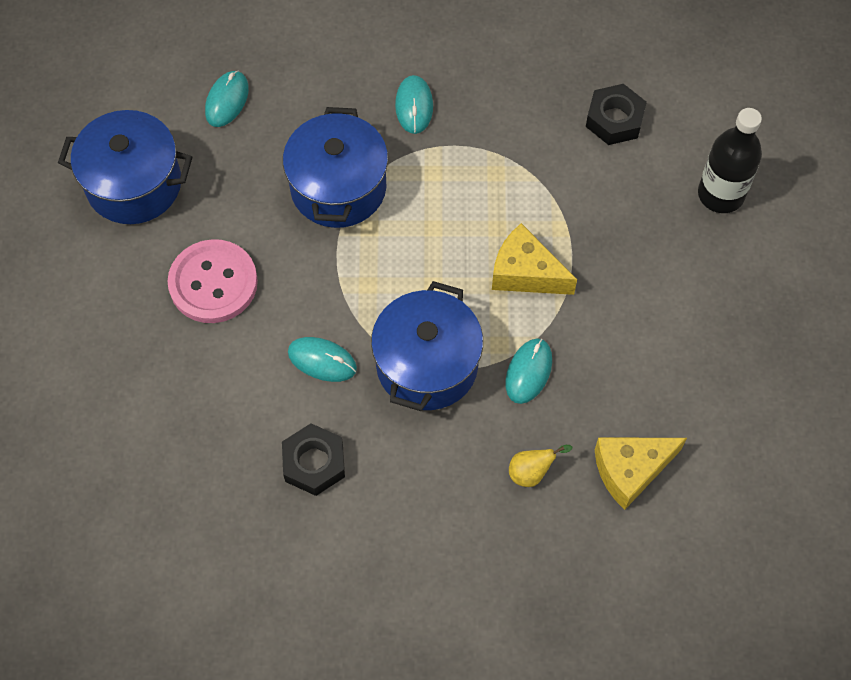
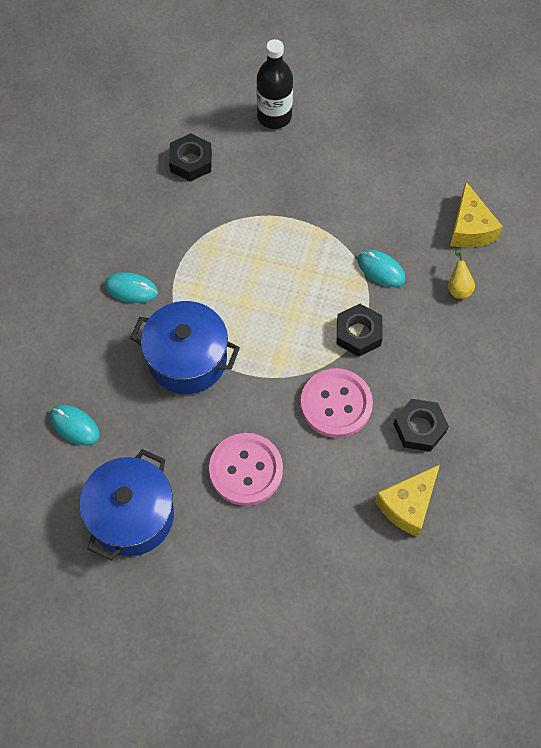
camera: 75 degrees left, 0 degrees up
(322, 360) = (336, 404): turquoise mouse -> pink button
(427, 365) = (358, 333): blue pot -> black nut
(525, 273) = (301, 251): yellow cheese -> yellow cheese (407, 505)

